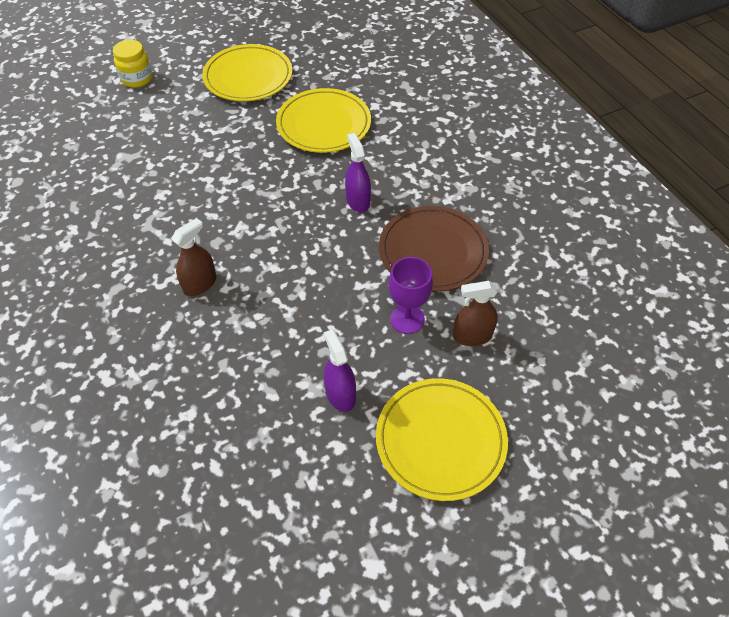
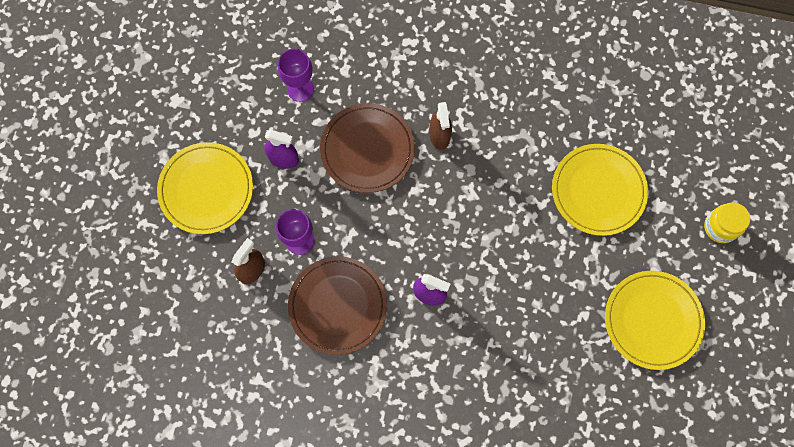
camera: 130 degrees right, 20 degrees up
(246, 440) = (300, 89): none -> purple goblet
(265, 330) = (367, 149): none -> brown plate
(324, 124) = (537, 336): yellow plate -> yellow plate (598, 191)

